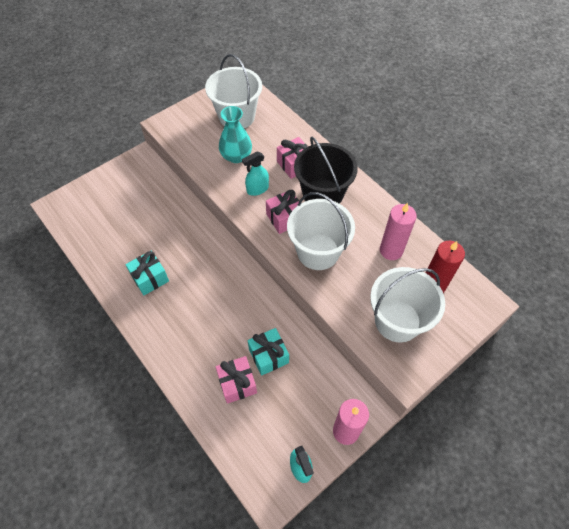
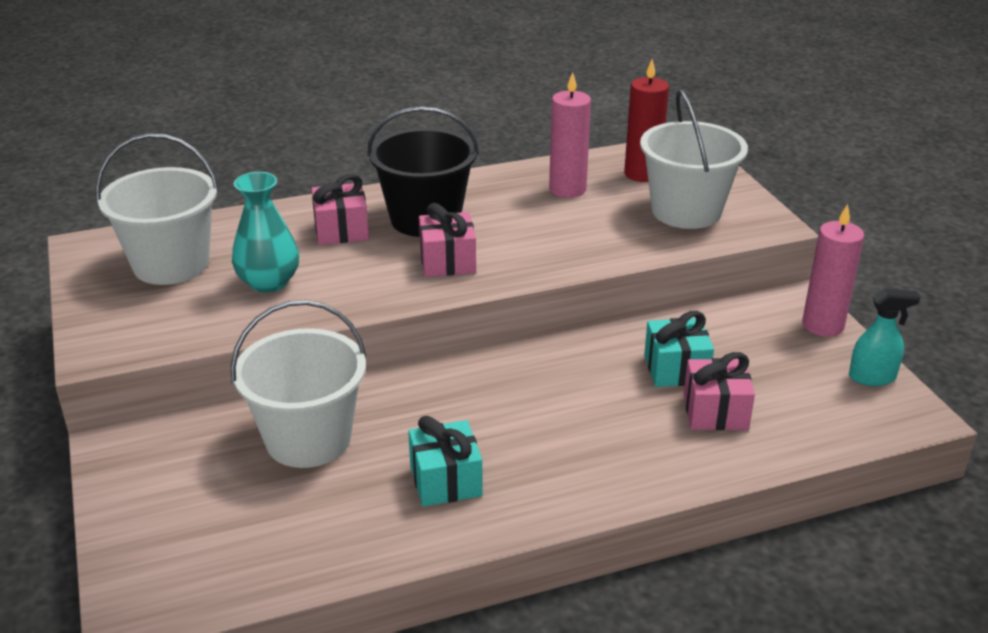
camera: 70 degrees left, 25 degrees down
(257, 189) = (364, 275): turquoise spray bottle -> none
(318, 252) = (533, 246): white bucket -> white bucket (308, 439)

